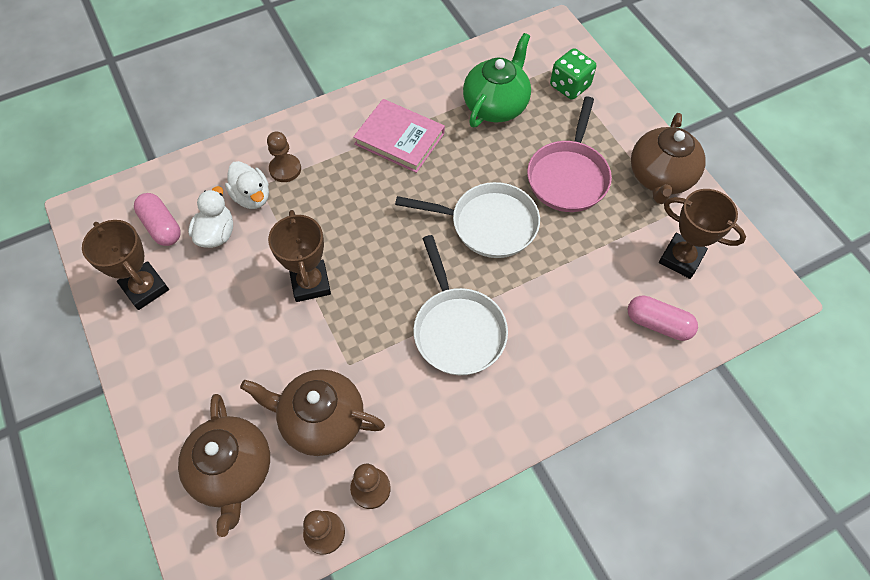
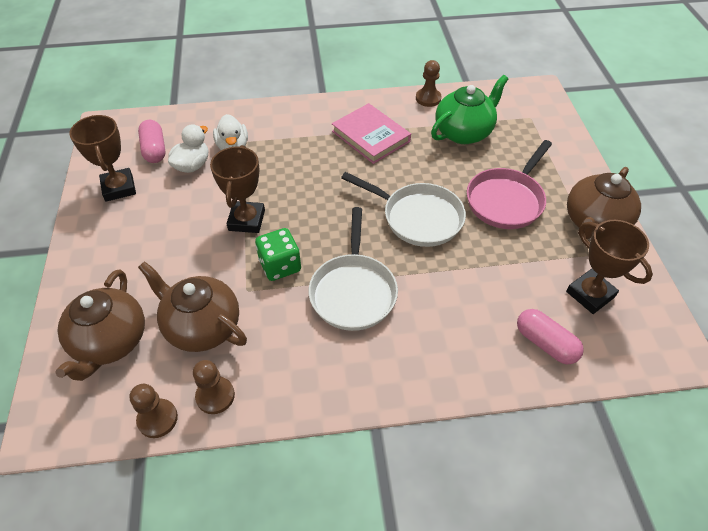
camera: 20 degrees right, 10 degrees down
(285, 169) = (268, 135): brown pawn -> brown pawn (428, 98)
(570, 86) = (536, 133): green dice -> green dice (280, 266)

